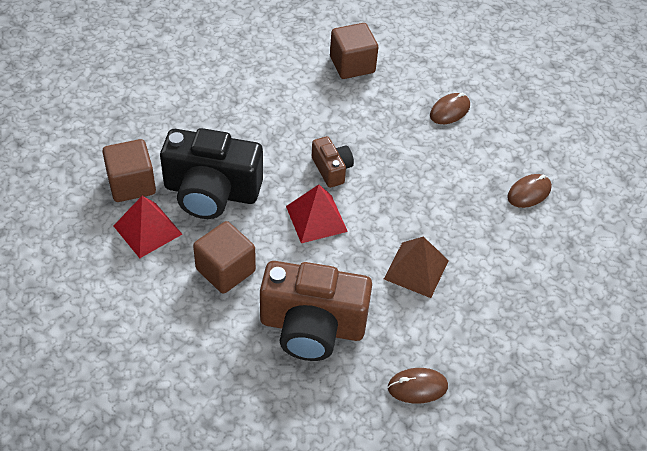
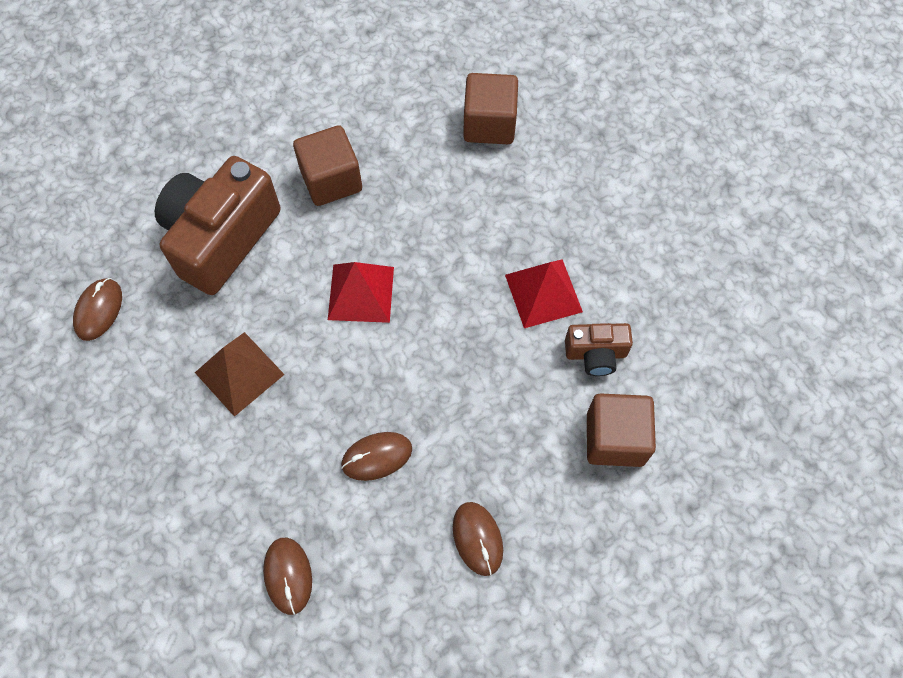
camera: 115 degrees right, 15 degrees up
(147, 230) = (417, 124): red pyramid -> red pyramid (543, 293)
(211, 192) = (446, 197): black camera -> none
(331, 169) = (430, 338): brown camera -> brown camera (595, 354)
(429, 172) = (377, 457): none -> brown mouse

